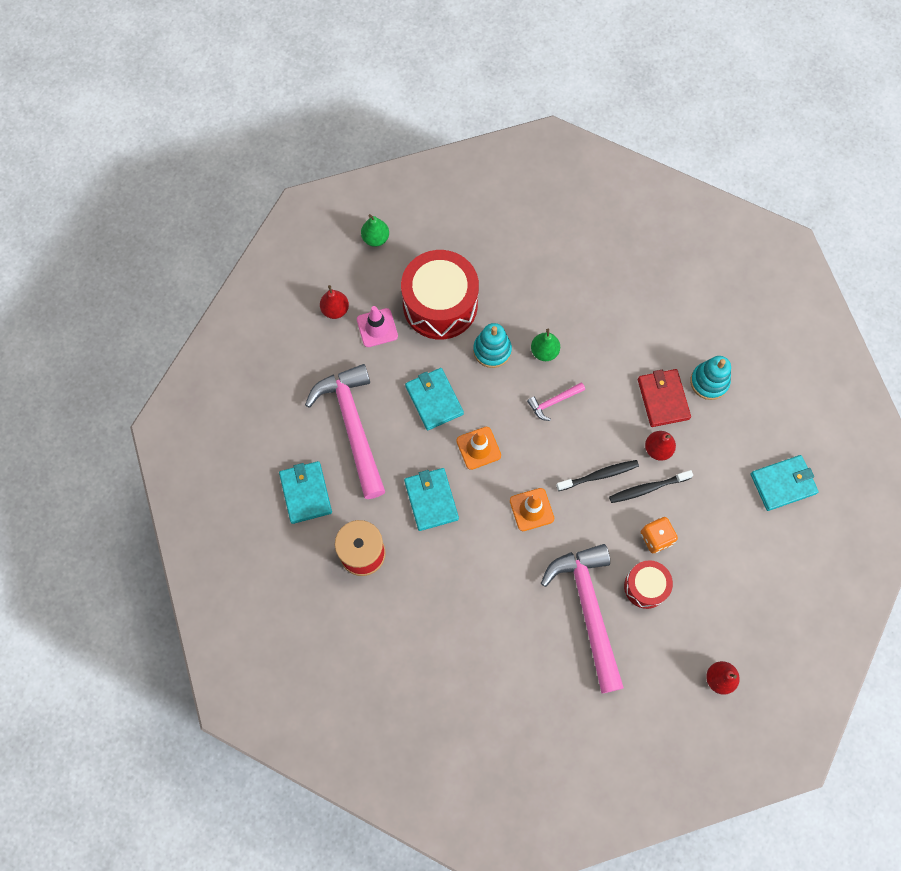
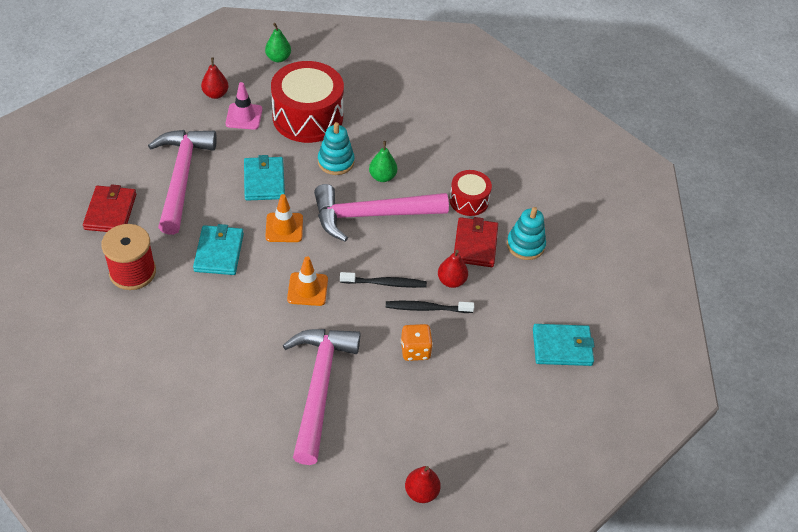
camera: 15 degrees right, 20 degrees down
(305, 493) = (110, 211): turquoise wallet -> red wallet
(553, 402) = (371, 215): pink hammer -> pink hammer, size x2.32
(645, 587) = (385, 387): red drum -> red drum (469, 200)

